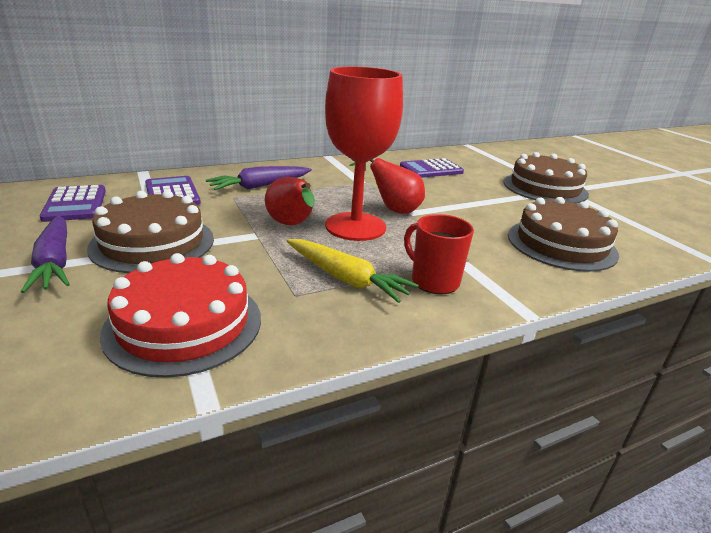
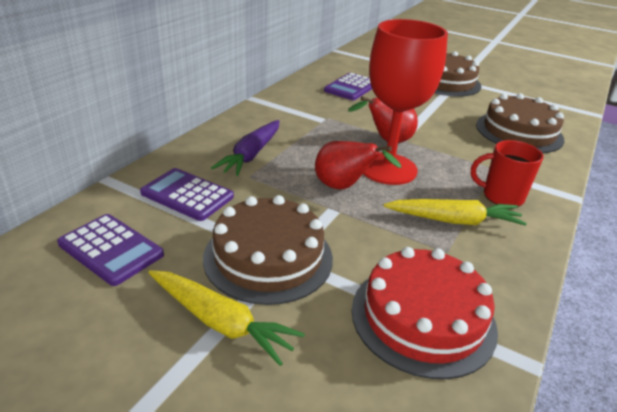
camera: 35 degrees left, 5 degrees up
(55, 262) = (221, 322): purple carrot -> yellow carrot

